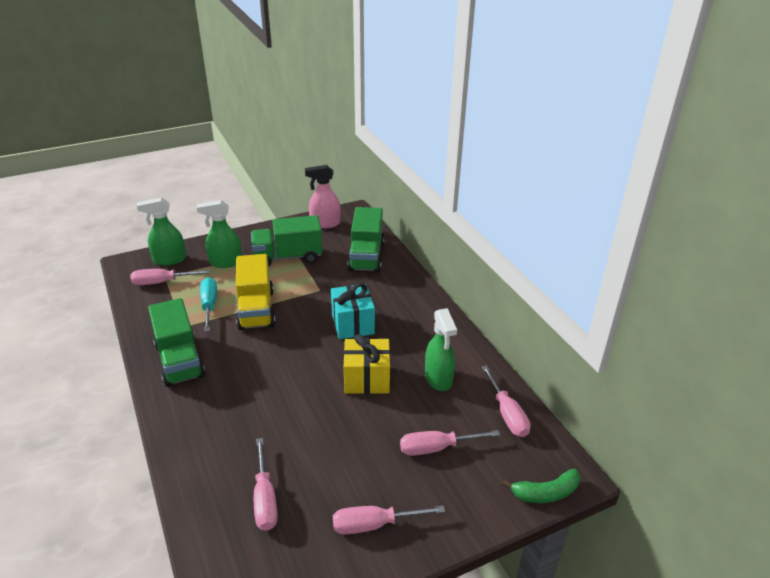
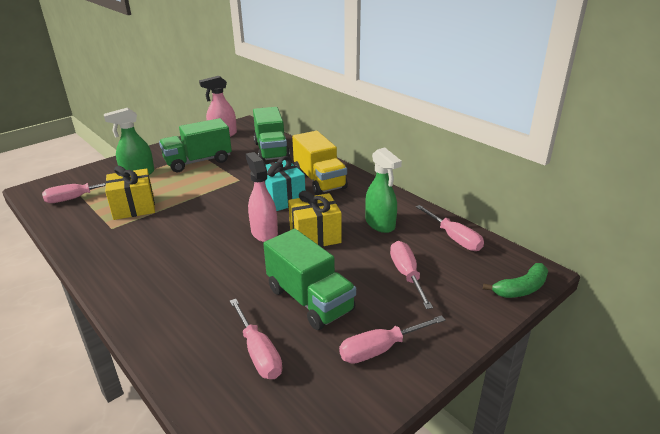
camera: 15 degrees left, 5 degrees down
(169, 260) = (78, 180): green spray bottle -> none
(179, 360) = (118, 255): green truck -> green truck (309, 300)
(209, 305) = (134, 207): turquoise screwdriver -> yellow gift
(256, 309) = (183, 203): yellow truck -> yellow truck (319, 180)
(319, 364) = (264, 233): none -> pink spray bottle
(437, 448) = (407, 275): pink screwdriver -> pink screwdriver turned 105 degrees clockwise

